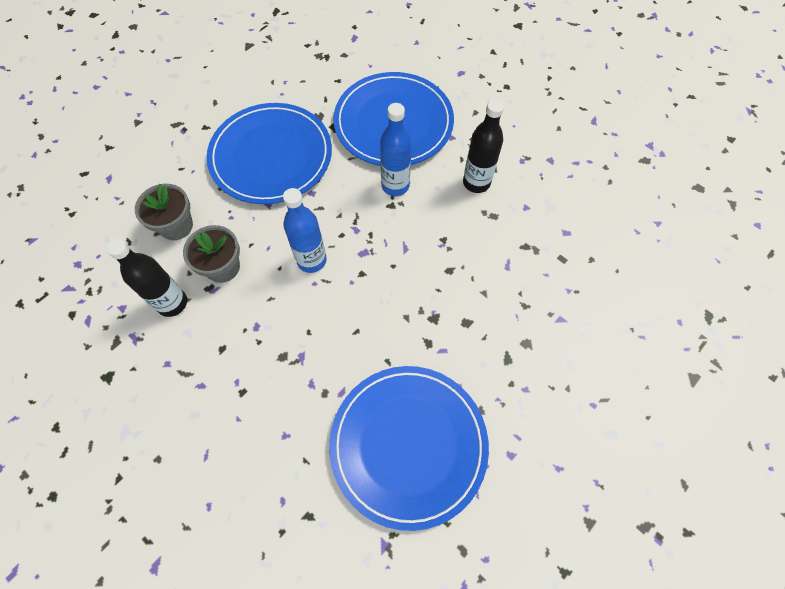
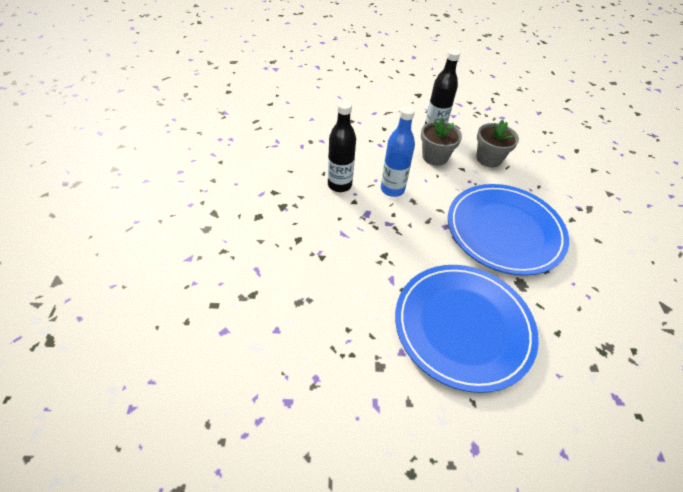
camera: 135 degrees right, 15 degrees down
(395, 186) = (398, 271): blue bottle -> none
(408, 445) = (244, 146): blue plate -> none
(476, 182) = (338, 321): black bottle -> black bottle (339, 185)

